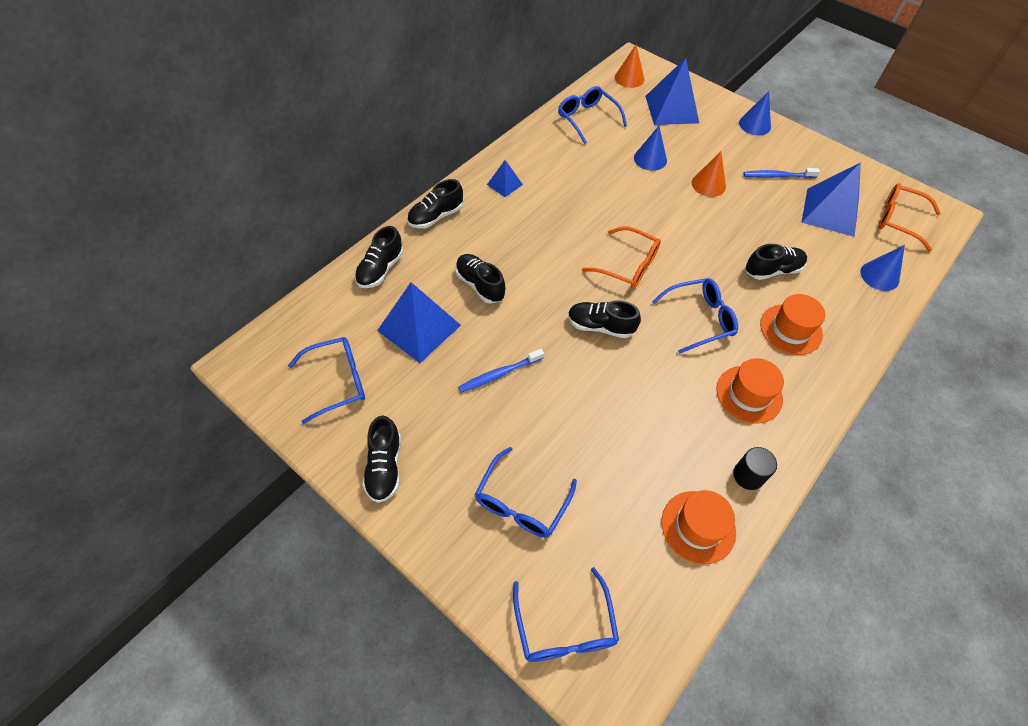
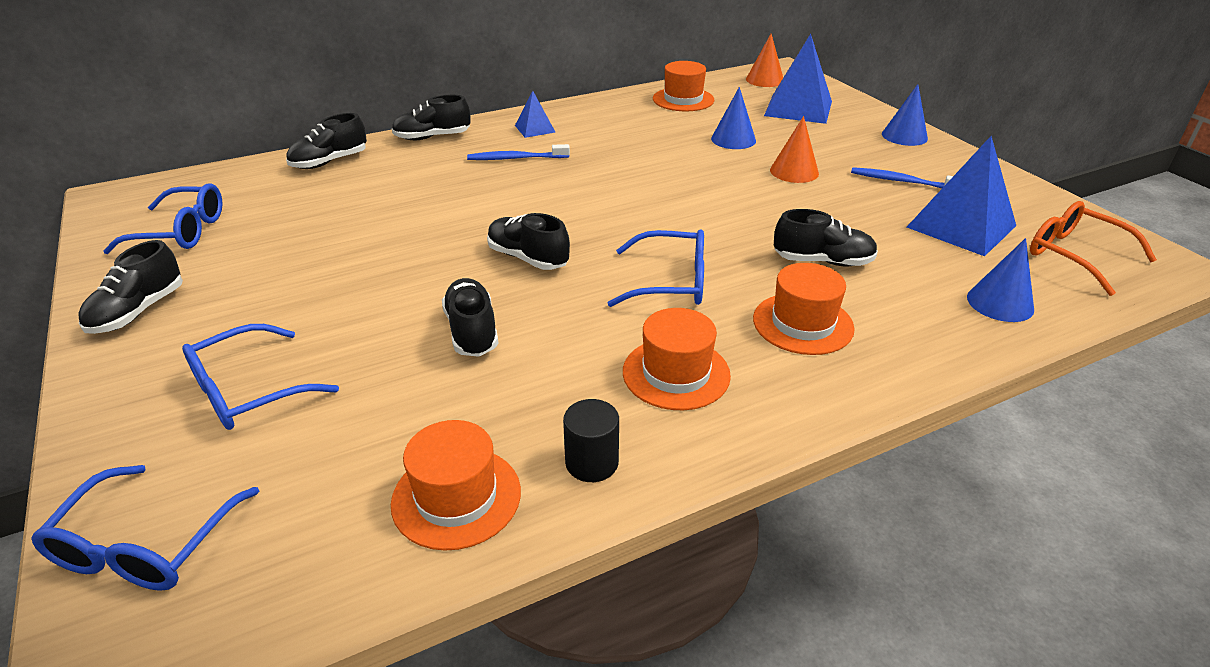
camera: 25 degrees right, 20 degrees down
(419, 328) = (315, 211): blue pyramid -> none
(480, 285) = (421, 194): black shoe -> black shoe (472, 331)
(500, 374) = (359, 269): blue toothbrush -> blue toothbrush (516, 158)
(587, 118) = (683, 99): blue glasses -> orange hat
(628, 265) = (618, 216): orange glasses -> none

